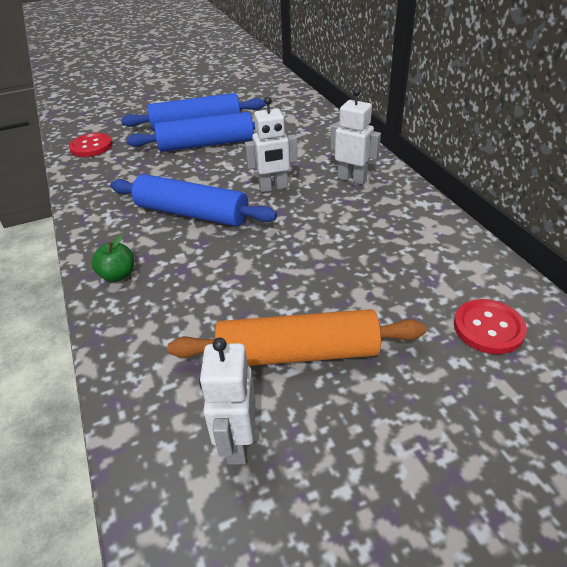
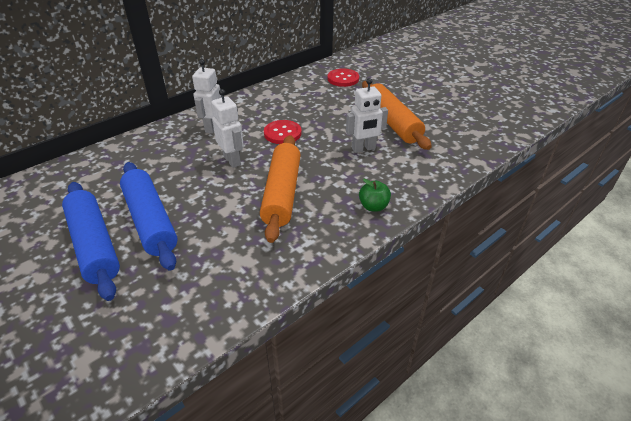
camera: 110 degrees left, 0 degrees up
(91, 146) = (153, 331): red button -> red button (282, 133)
(192, 213) = (282, 193): blue rolling pin -> orange rolling pin
(237, 443) = (452, 128): white robot -> white robot (363, 149)

